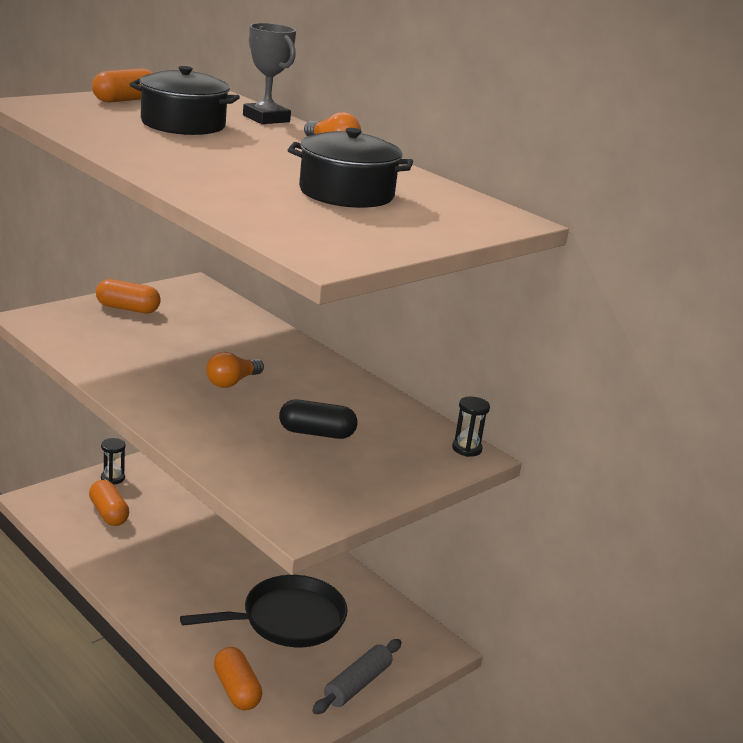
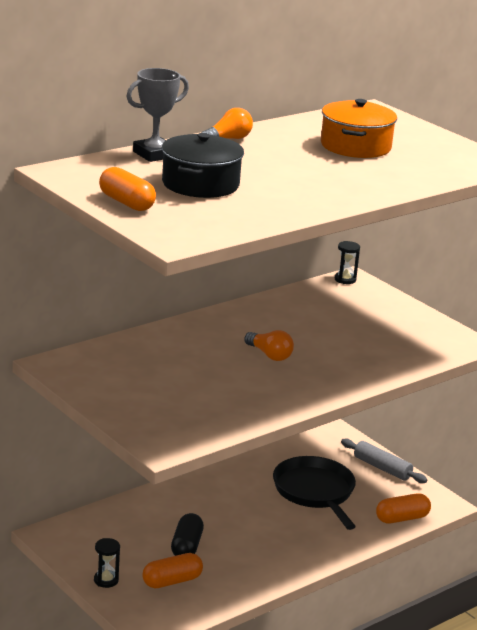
camera: 85 degrees left, 0 degrees up
(128, 309) = (124, 398): orange capsule -> none
(316, 433) = (343, 328): black capsule -> black capsule (186, 546)
(346, 193) = (355, 146): black pot -> orange pot

